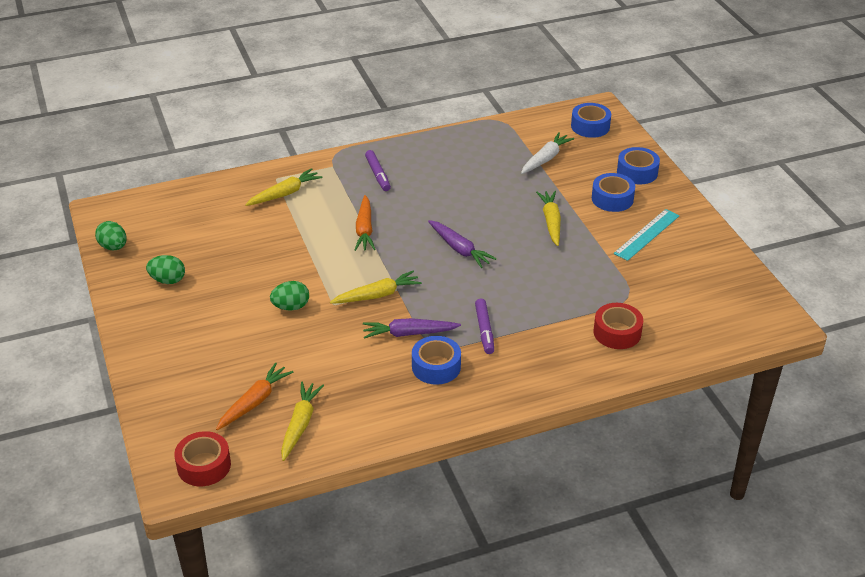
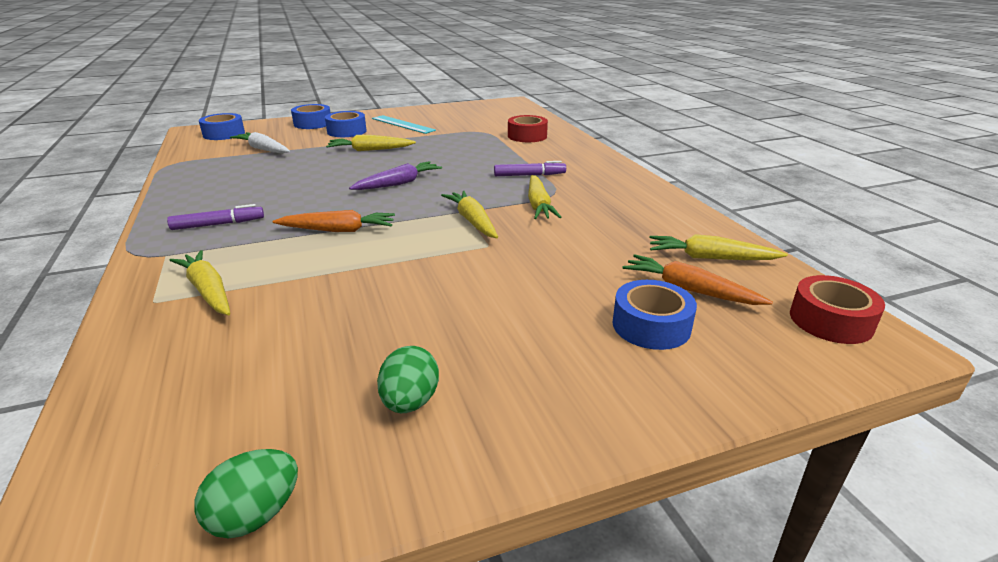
camera: 90 degrees left, 10 degrees down
(291, 307) = (493, 273): green egg -> none
(409, 333) = (538, 205): purple carrot -> yellow carrot
(436, 367) = (587, 193): blue tape -> blue tape (651, 326)

